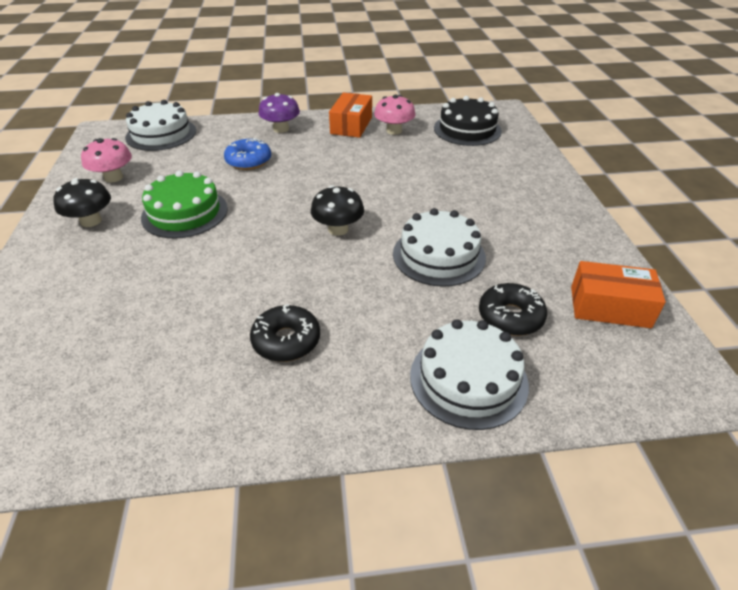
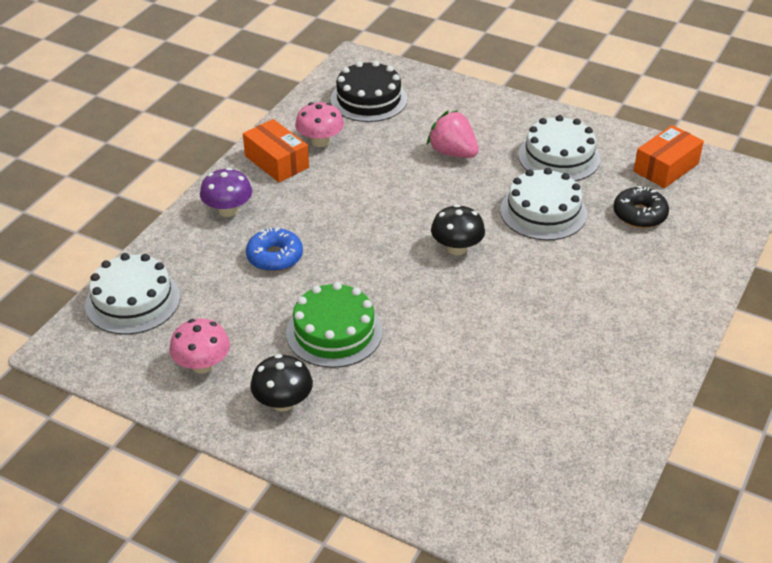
camera: 55 degrees left, 0 degrees up
(286, 340) = (576, 332): black donut -> none
(456, 183) = (453, 153): none -> pink strawberry
(468, 379) = (681, 263): white cake -> white cake (559, 157)

